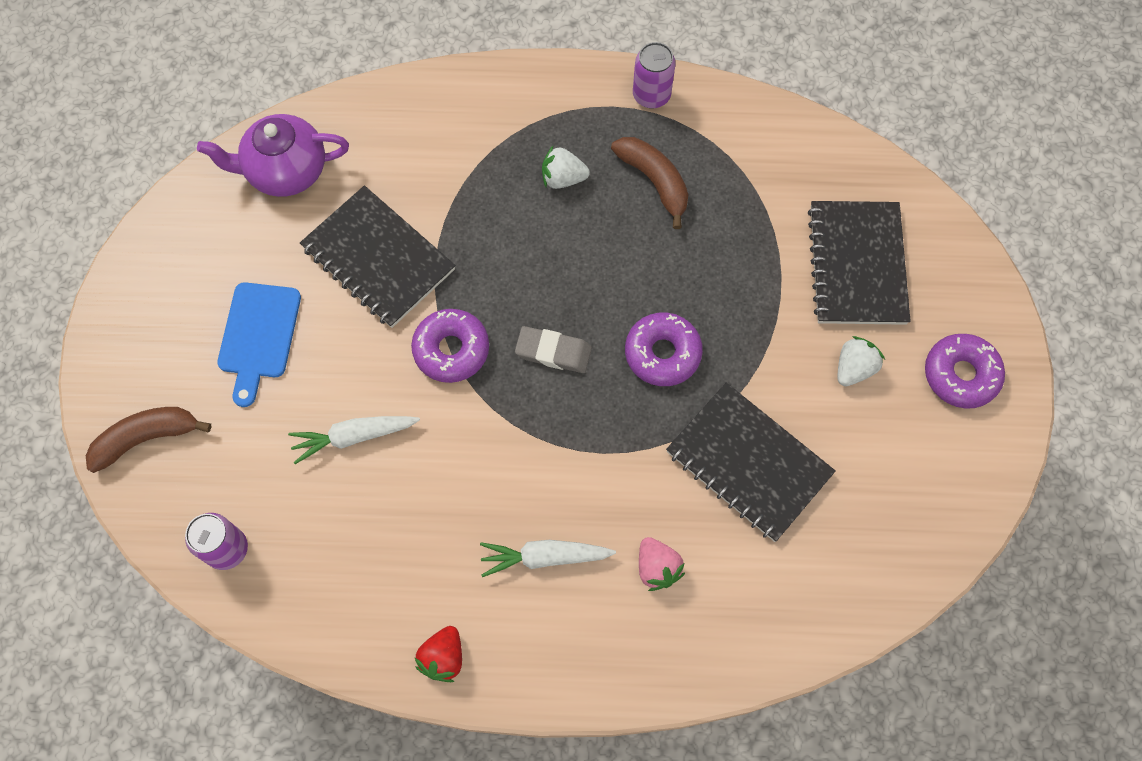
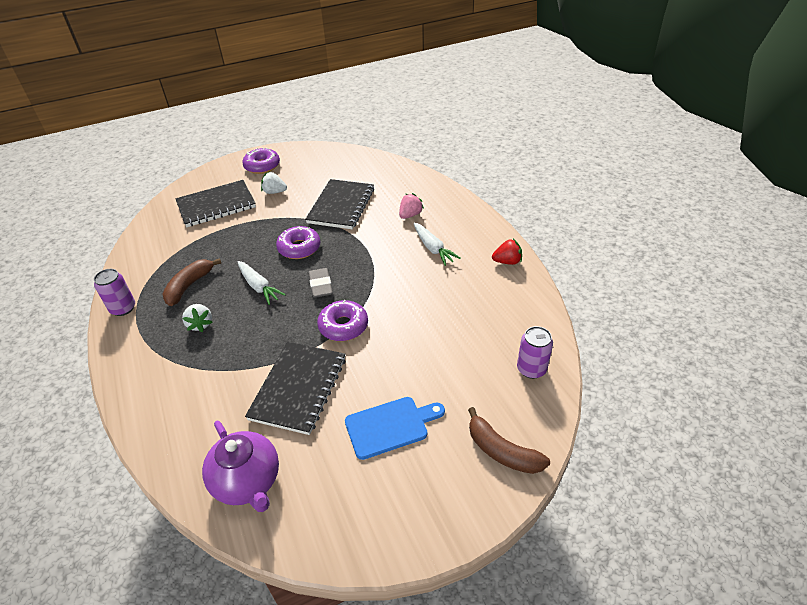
camera: 115 degrees left, 25 degrees down
(354, 436) = (424, 344): white carrot -> white carrot (259, 286)

